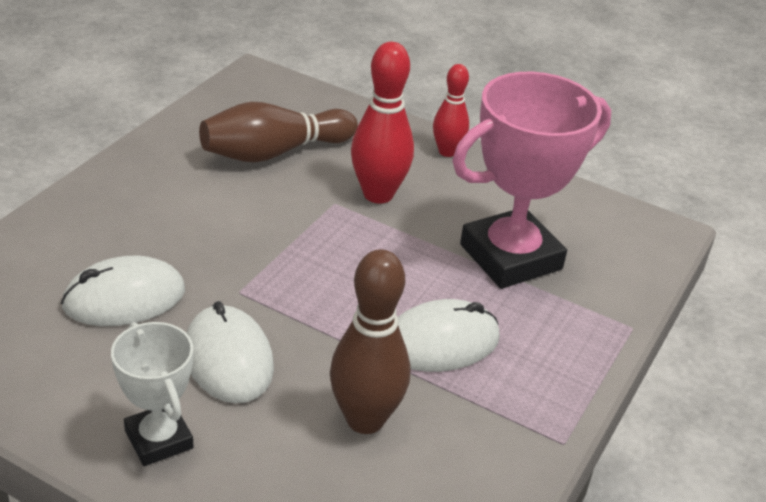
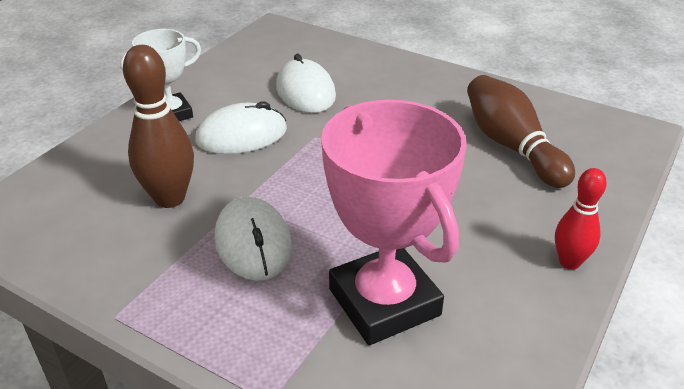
camera: 95 degrees right, 0 degrees up
(378, 194) = (467, 208): red bowling pin -> none

